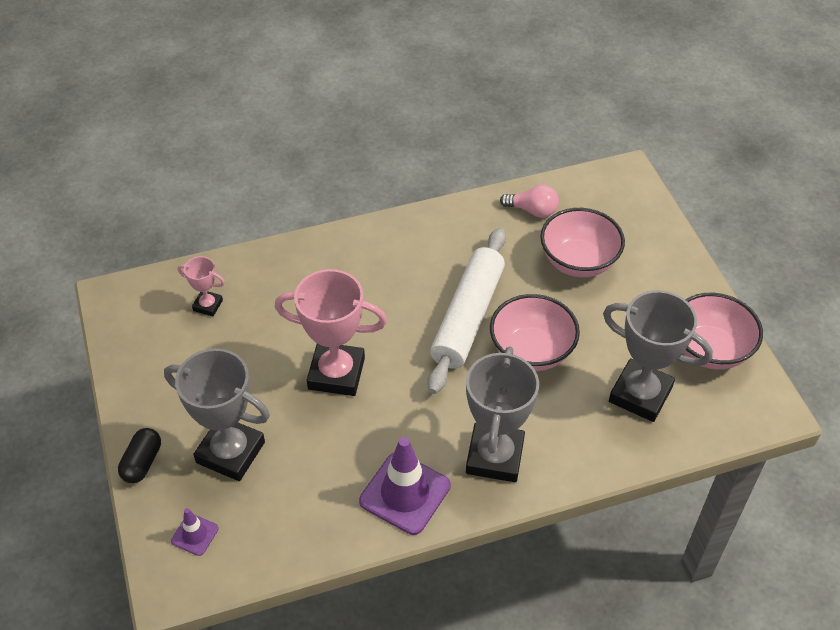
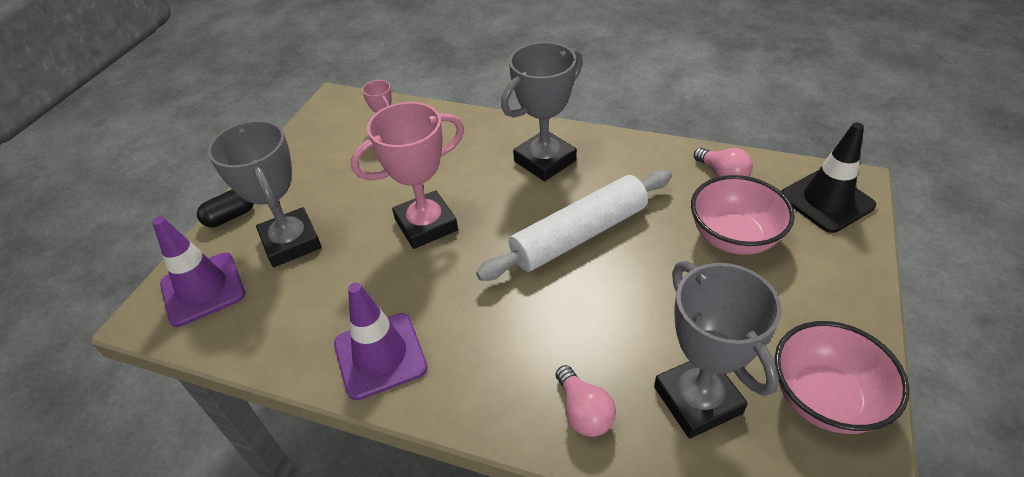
camera: 40 degrees right, 5 degrees down
(195, 534) = (203, 289): purple traffic cone -> purple traffic cone, size x2.00
(336, 373) = (426, 225): pink trophy -> pink trophy turned 75 degrees counterclockwise
(495, 456) = (489, 372): grey trophy -> grey trophy (545, 161)
(531, 351) = (613, 294): pink bowl -> none
(579, 444) = (584, 412): none -> pink light bulb
(619, 199) = (826, 201): none -> black traffic cone

